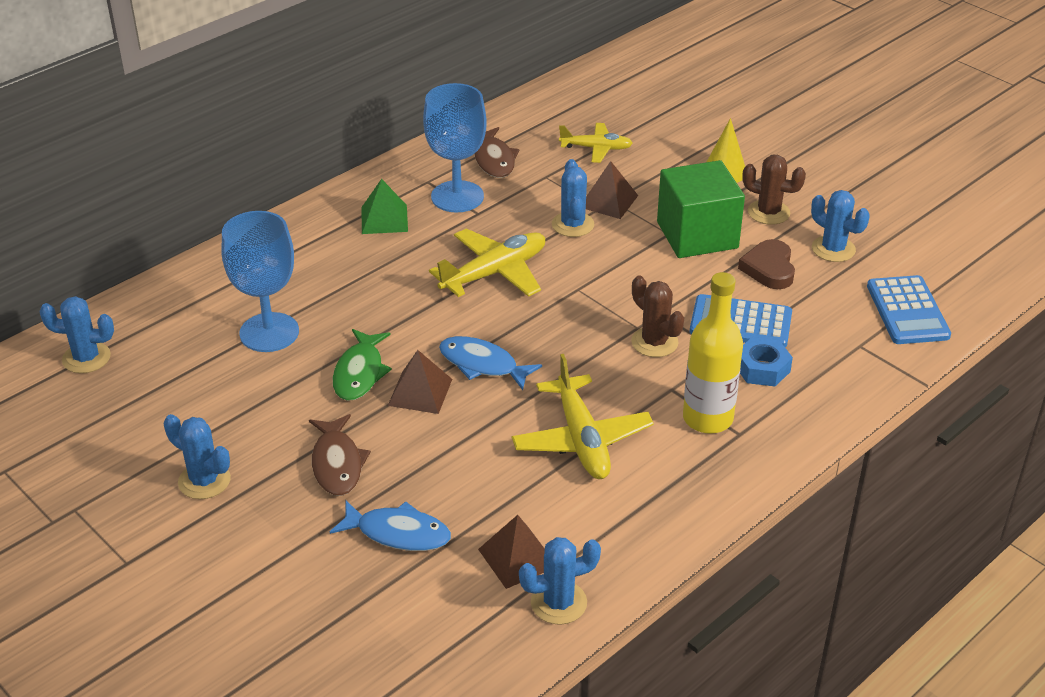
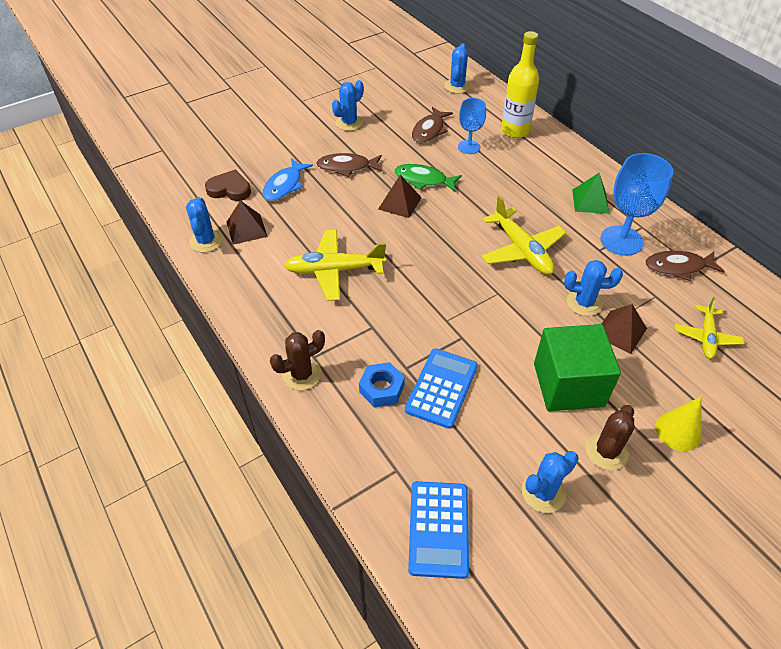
camera: 100 degrees right, 10 degrees up
(226, 379) = (429, 131): none -> brown fish
(269, 332) = (469, 147): blue goblet -> blue goblet, size x0.61
(482, 364) = (420, 233): blue fish -> none
(654, 342) = (426, 327): brown cactus -> brown cactus (302, 374)
(707, 418) = (335, 341): yellow bottle -> yellow bottle (515, 131)
(769, 268) = (515, 428): brown heart -> brown heart (229, 189)
(907, 311) = (438, 529): blue calculator -> blue calculator turned 90 degrees counterclockwise

